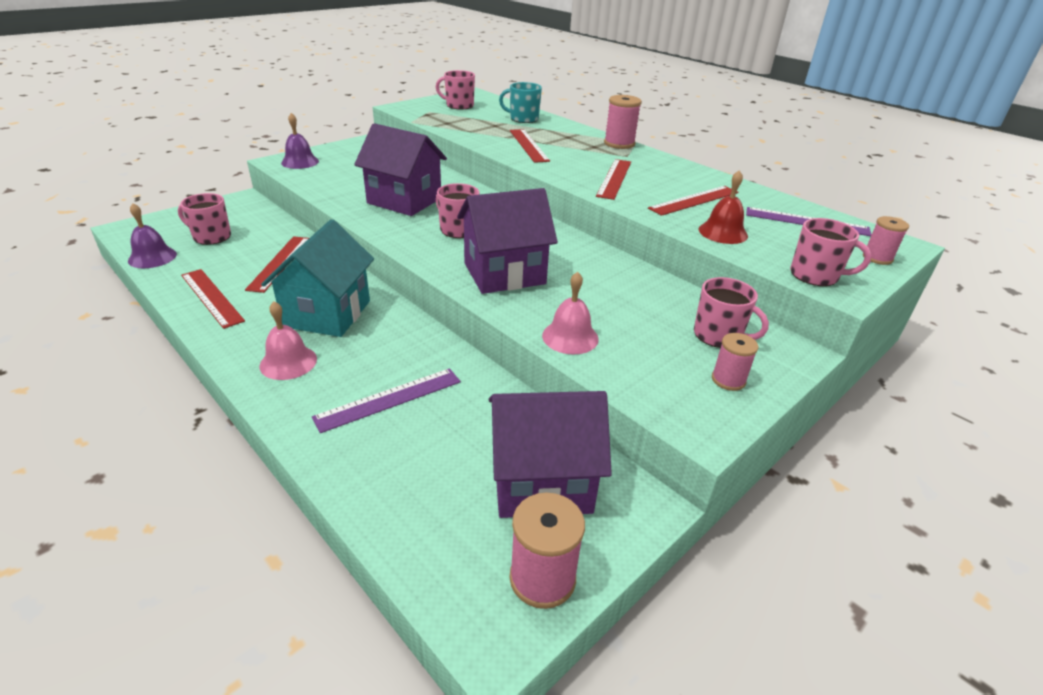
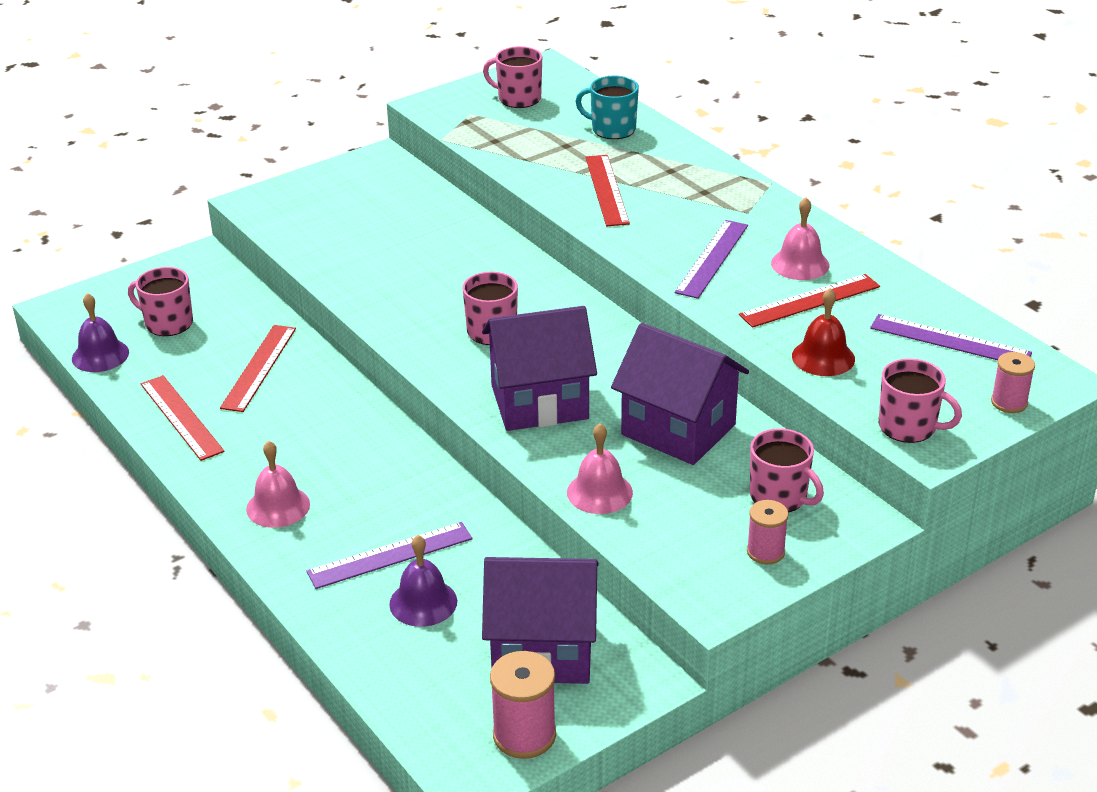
camera: 10 degrees right, 0 degrees up
(300, 162) = (281, 203): purple bell -> purple bell (423, 602)
(327, 314) = (321, 444): turquoise house -> none
(404, 201) = (424, 279): purple house -> purple house (678, 430)
(614, 178) = (712, 258): red ruler -> purple ruler
(619, 144) = (744, 185): pink spool -> none
(676, 181) = (800, 264): none -> pink bell

